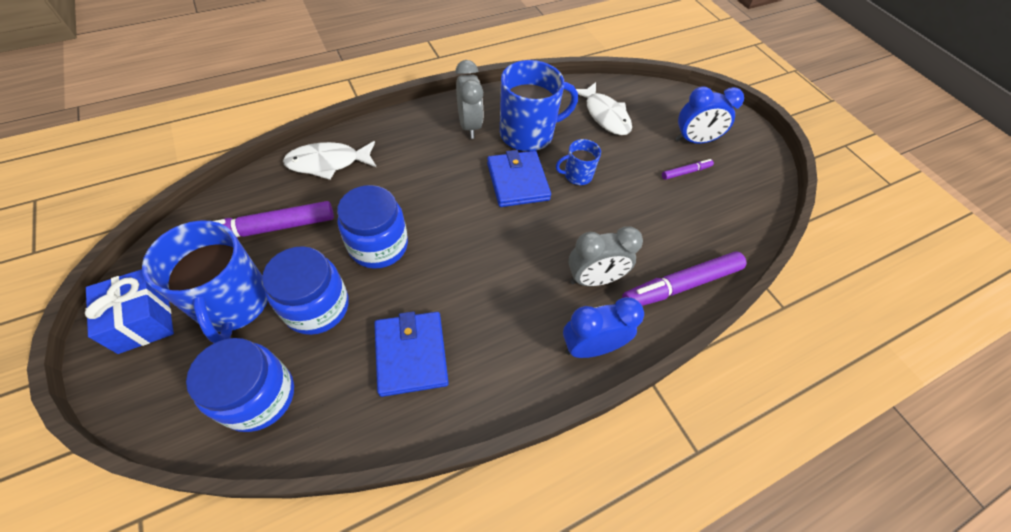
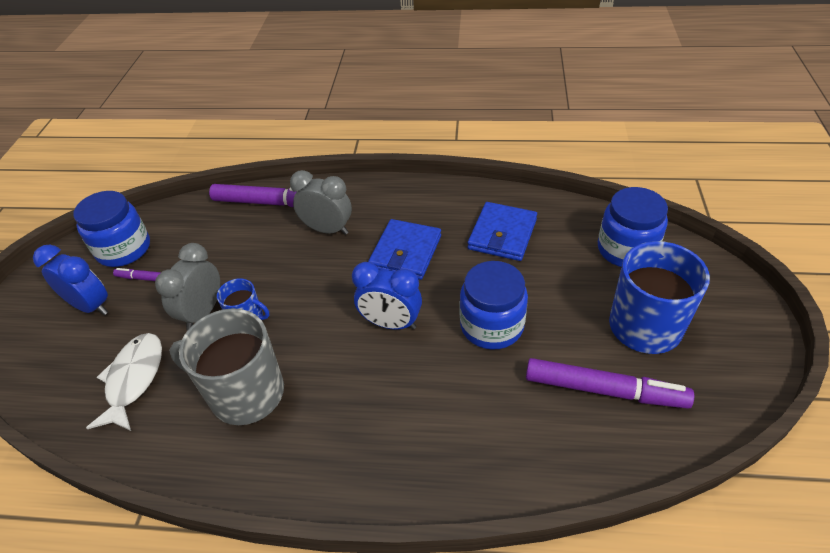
camera: 140 degrees left, 10 degrees down
(143, 320) = (731, 340): blue gift -> none
(317, 307) = (567, 293): blue jar -> blue jar (124, 249)
(328, 163) = (510, 457): white fish -> none
(469, 126) = (302, 438): grey clock -> grey clock (203, 312)
(517, 181) = (311, 337): blue wallet -> blue wallet (406, 252)
(528, 134) = (245, 393): blue mug -> grey mug
(590, 347) = (371, 194): blue clock -> blue clock (391, 323)

